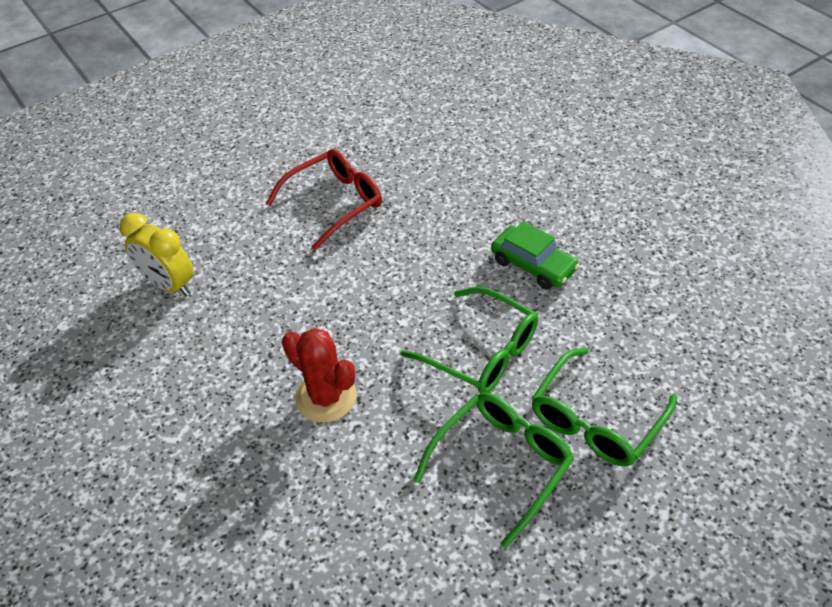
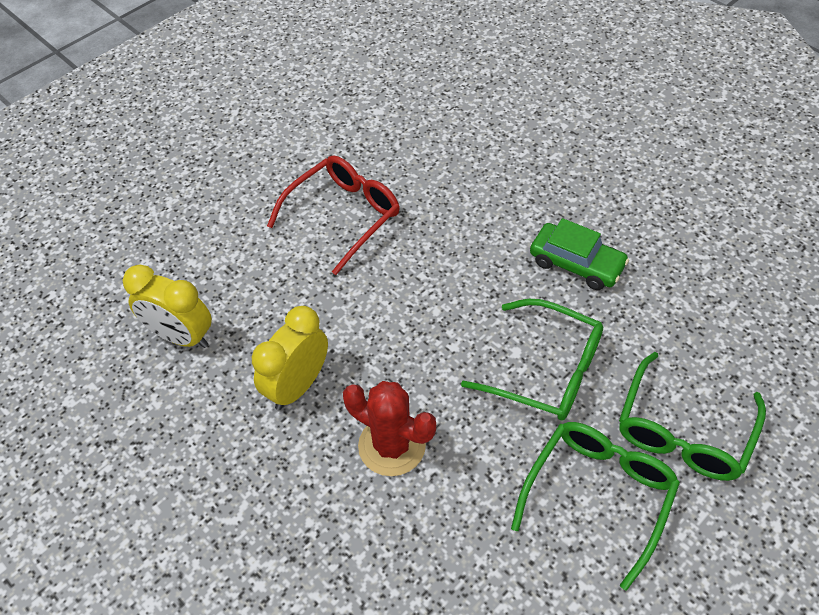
camera: 10 degrees left, 5 degrees up
(257, 337) = (297, 386): none -> yellow clock

